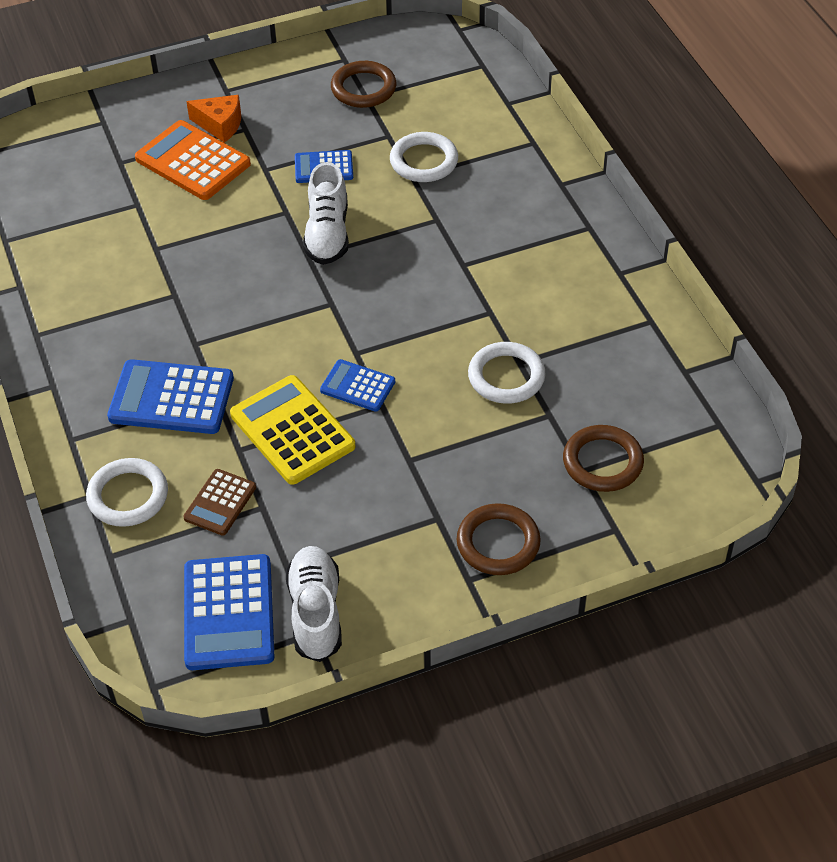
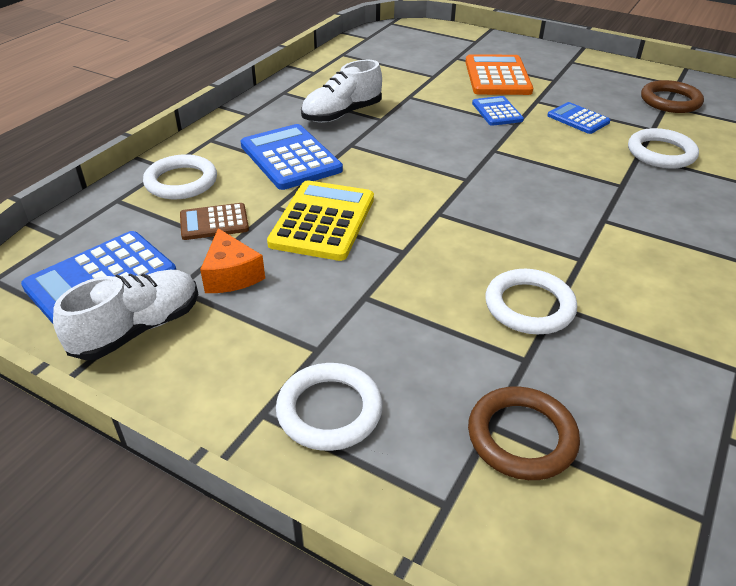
camera: 50 degrees right, 10 degrees down
(220, 125) = (541, 71): orange cheese -> orange cheese (231, 275)
(327, 234) = (525, 147): white shoe -> white shoe (342, 114)
(357, 386) = (406, 230): blue calculator -> blue calculator (497, 112)
(498, 543) = (329, 410): brown ring -> white ring

